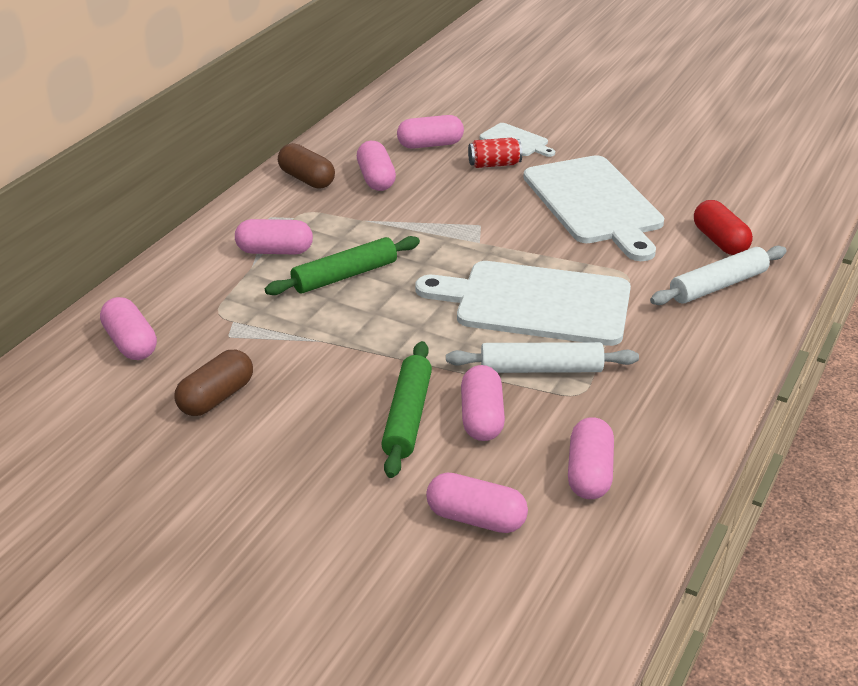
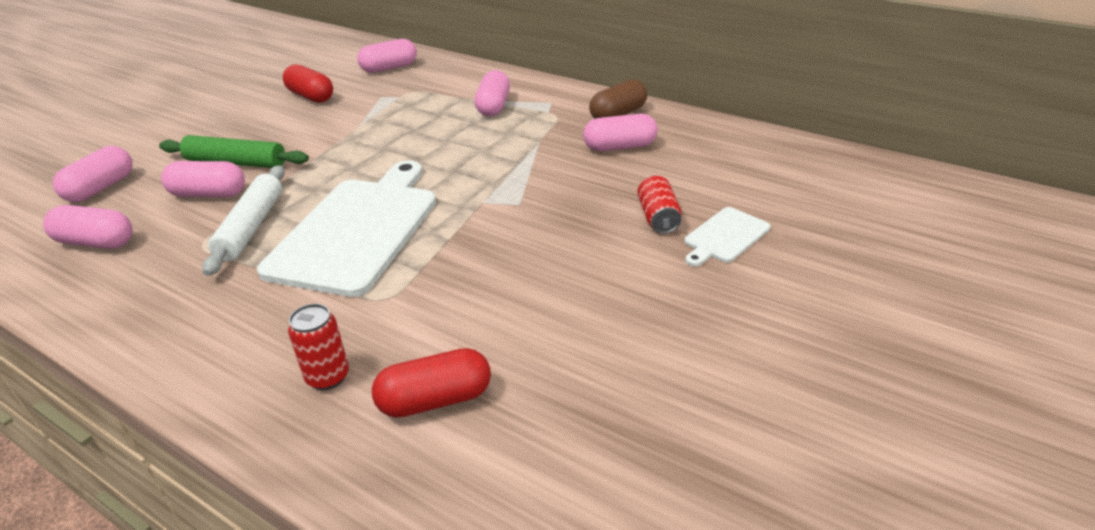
camera: 95 degrees right, 0 degrees up
(216, 397) = (311, 96): brown capsule -> red capsule
(345, 276) = (445, 135): green rolling pin -> none
(430, 145) = (702, 177): pink capsule -> none
(595, 203) = (557, 289): white cutting board -> none
(718, 285) = (328, 377): white rolling pin -> red can

